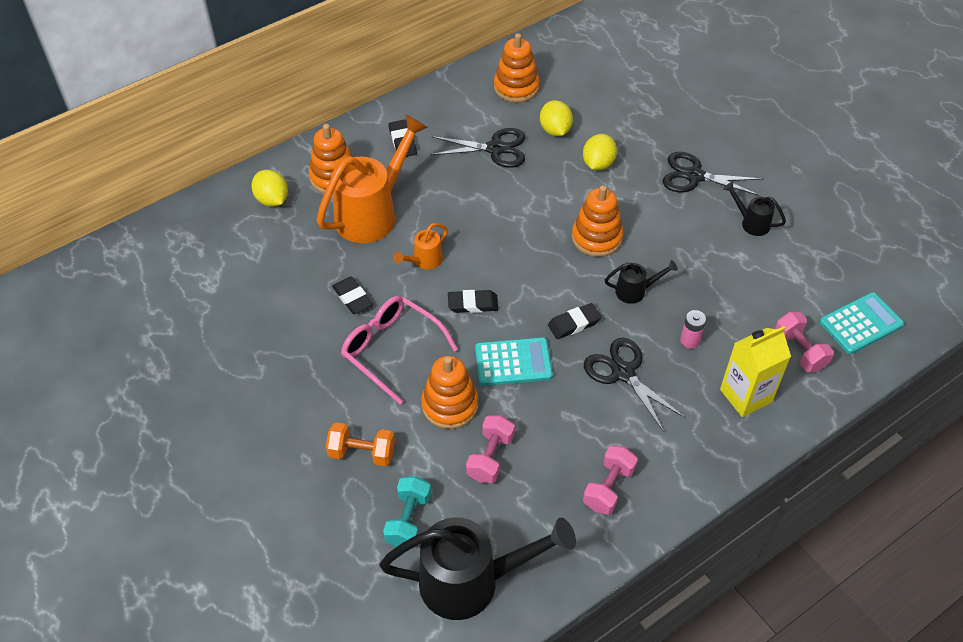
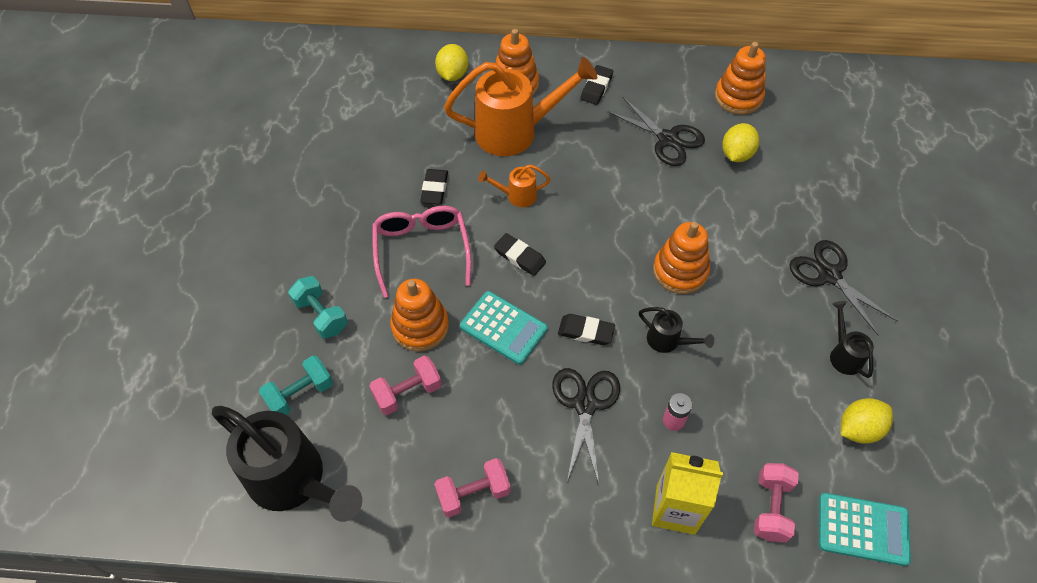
camera: 40 degrees right, 5 degrees up
(362, 453) = (321, 315): orange dumbbell -> turquoise dumbbell
(598, 164) = (746, 207): yellow lemon -> yellow lemon (858, 429)

